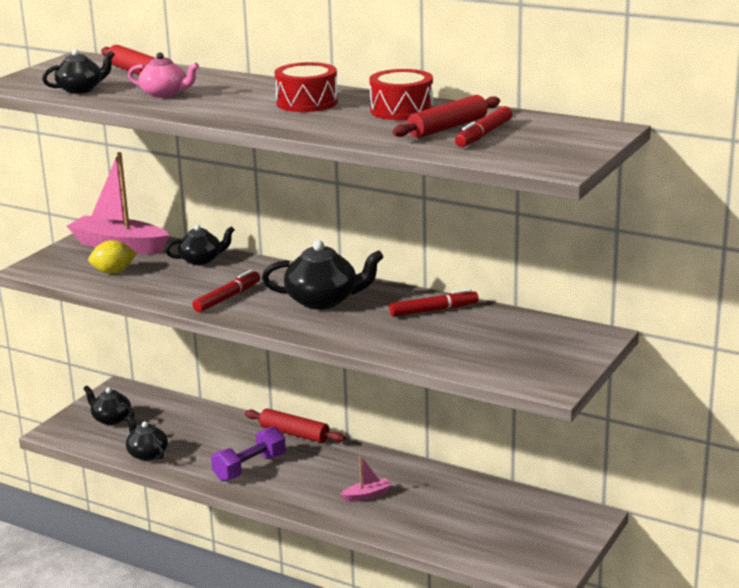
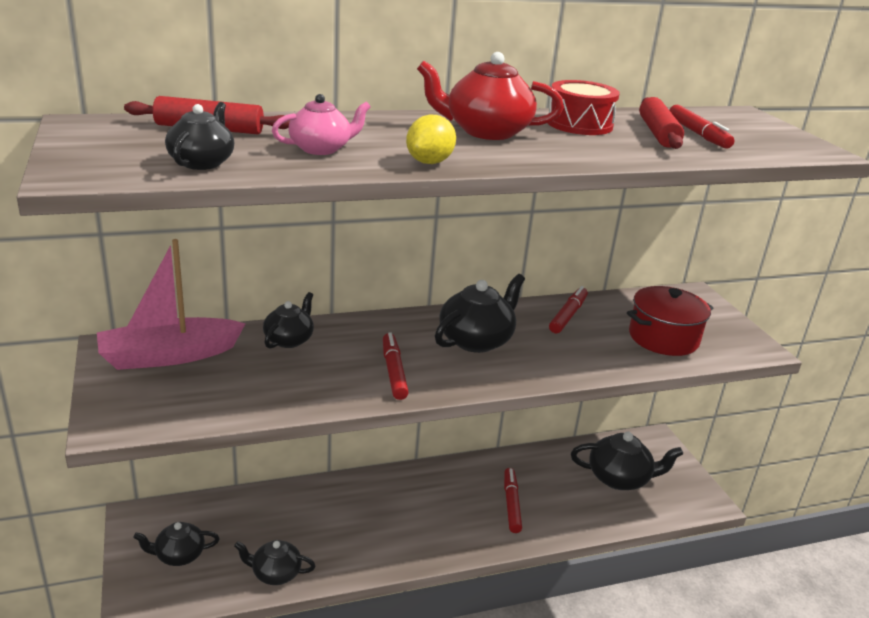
camera: 50 degrees left, 5 degrees up
(113, 272) = (222, 389): yellow lemon -> yellow lemon (429, 162)
(249, 468) = (388, 532): purple dumbbell -> none
(294, 434) = (373, 478): red rolling pin -> none
(307, 103) = (486, 132): red drum -> red teapot
(367, 495) = (511, 504): pink boat -> red marker
(479, 350) = (663, 338): none -> red pot
(494, 524) = (620, 478): none -> black teapot

